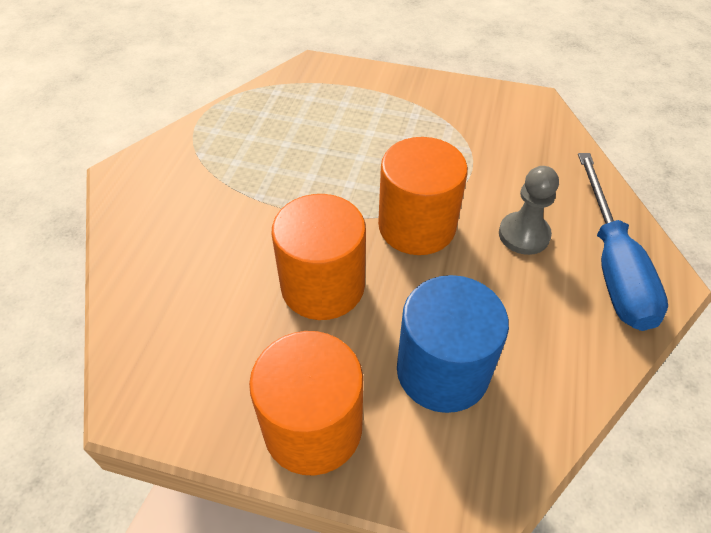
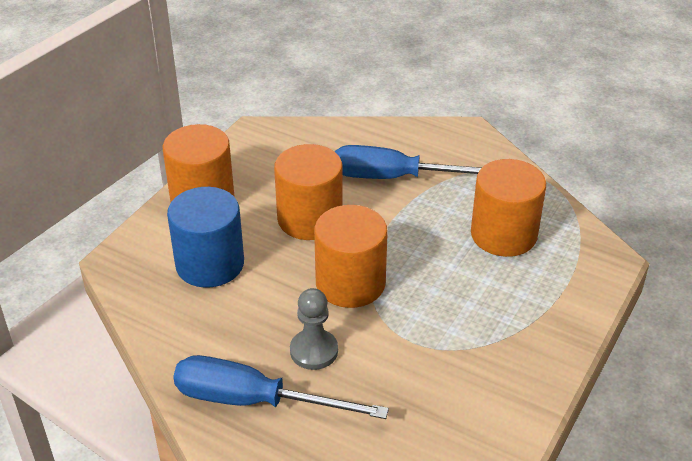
camera: 105 degrees right, 10 degrees down
(224, 220) = (397, 177): none -> blue screwdriver
(301, 127) = (503, 234): none -> orange cylinder

